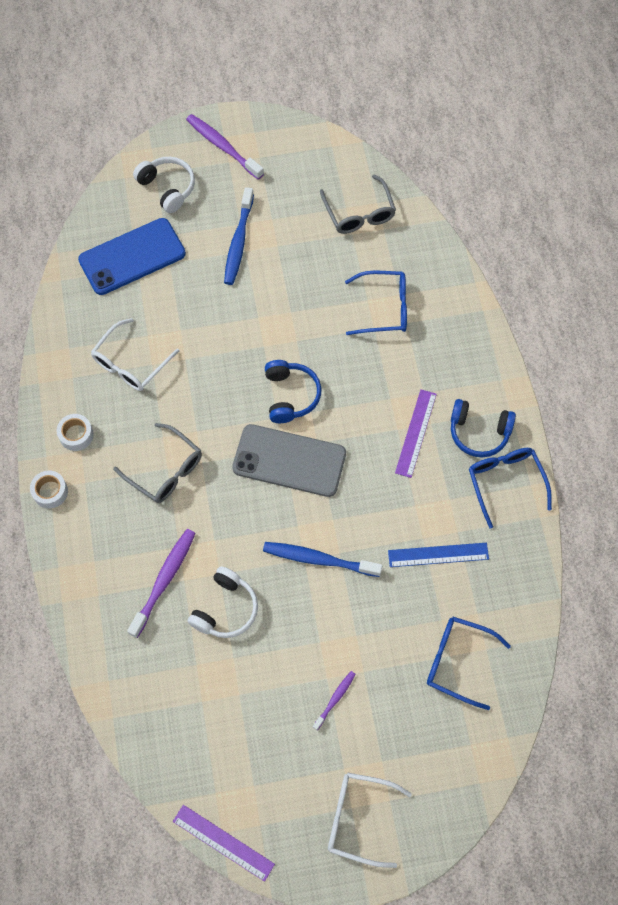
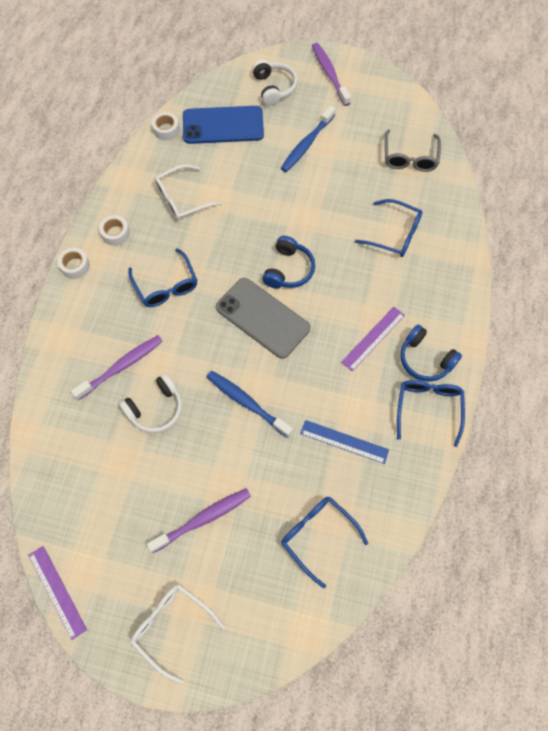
camera: 25 degrees right, 0 degrees up
(69, 288) = (166, 130): none -> white tape
(166, 471) = (166, 286): grey glasses -> blue glasses
(335, 699) = (203, 519): purple toothbrush -> purple toothbrush, size x1.83

